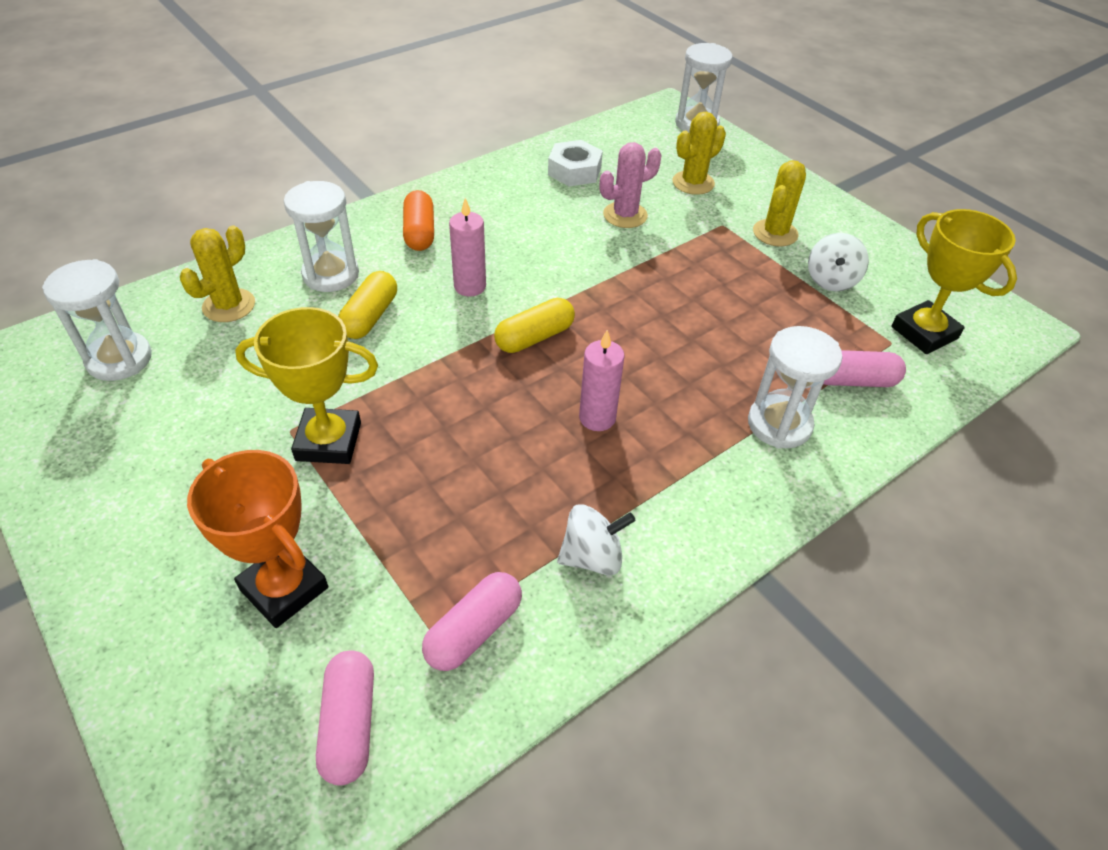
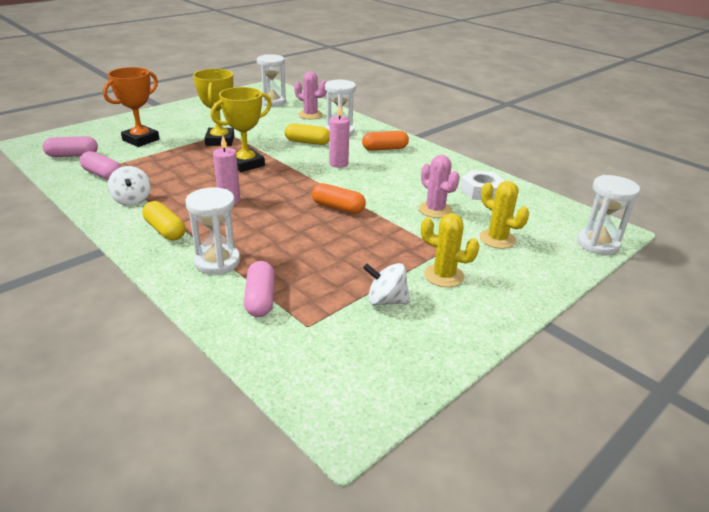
camera: 85 degrees right, 15 degrees down
(229, 305) = (310, 115): yellow cactus -> pink cactus
(534, 337) = (296, 182): yellow capsule -> yellow capsule (165, 230)
(620, 299) = (338, 208): none -> orange capsule
(924, 333) = (323, 348): yellow trophy -> yellow trophy (246, 164)

